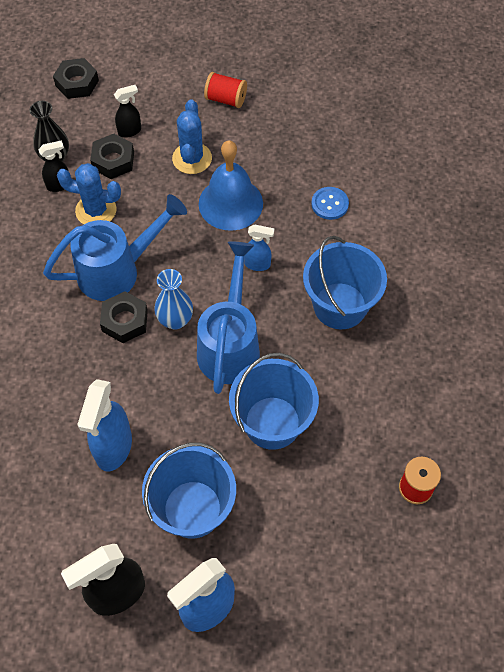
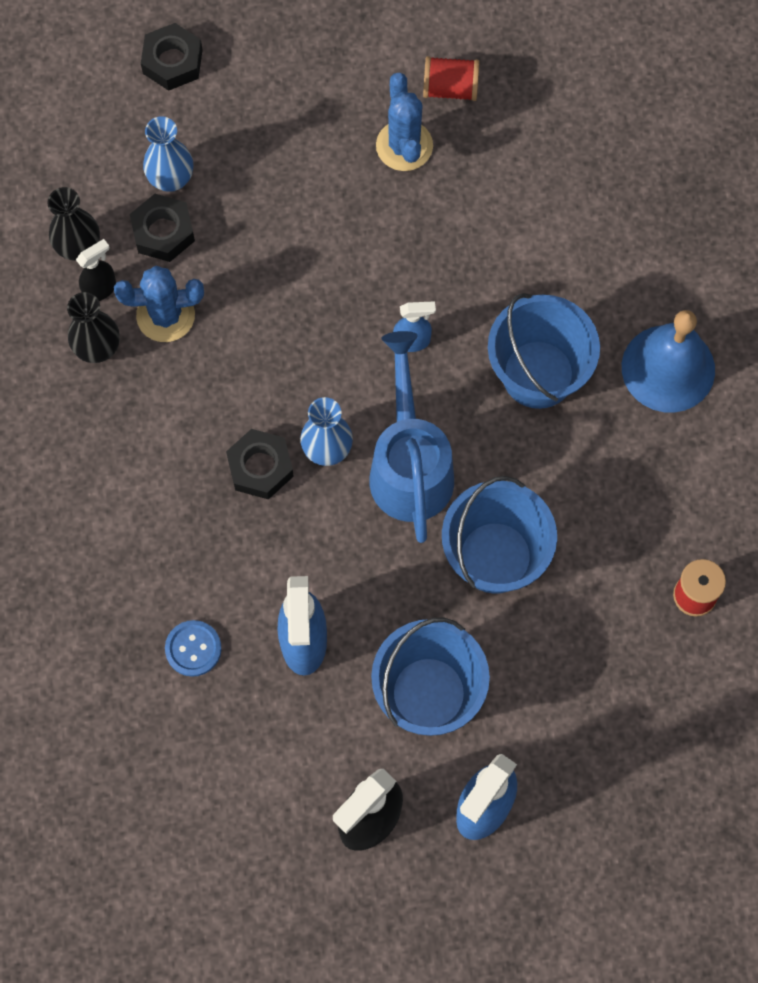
camera: 15 degrees left, 10 degrees up
(43, 220) = (97, 348): none -> black vase
(77, 83) = (67, 118): black nut -> black nut (172, 62)
(117, 270) = (226, 398): blue watering can -> none
(130, 131) = (171, 179): black spray bottle -> blue vase
(192, 158) = (273, 202): blue cactus -> blue cactus (404, 146)
(226, 99) = (291, 94): red spool -> red spool (450, 88)
(230, 203) = (348, 259): blue bell -> blue bell (668, 368)
(329, 204) = (484, 226): blue button -> blue button (193, 649)

